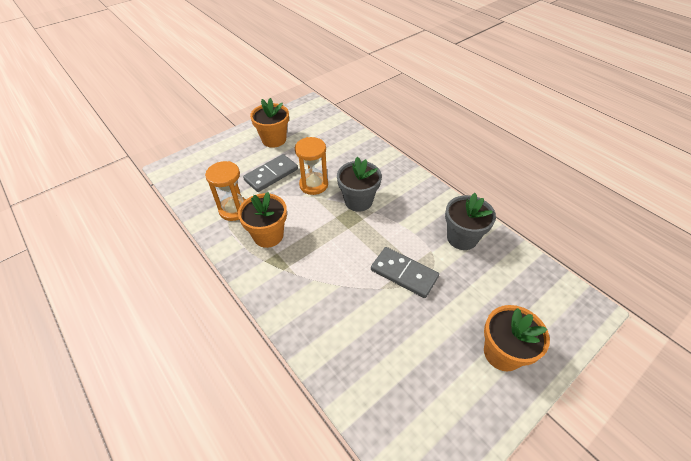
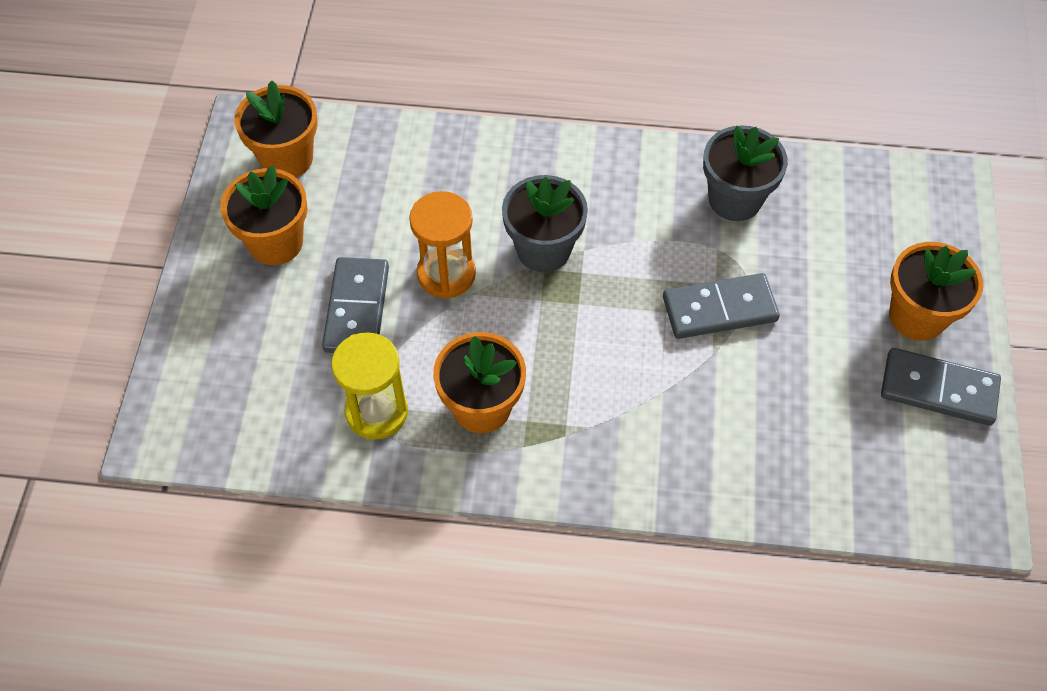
camera: 45 degrees left, 10 degrees up
(234, 210) = (376, 412): orange hourglass -> yellow hourglass
(309, 119) = (287, 159): none -> orange flower pot
(476, 397) = (938, 389): none -> grey domino

